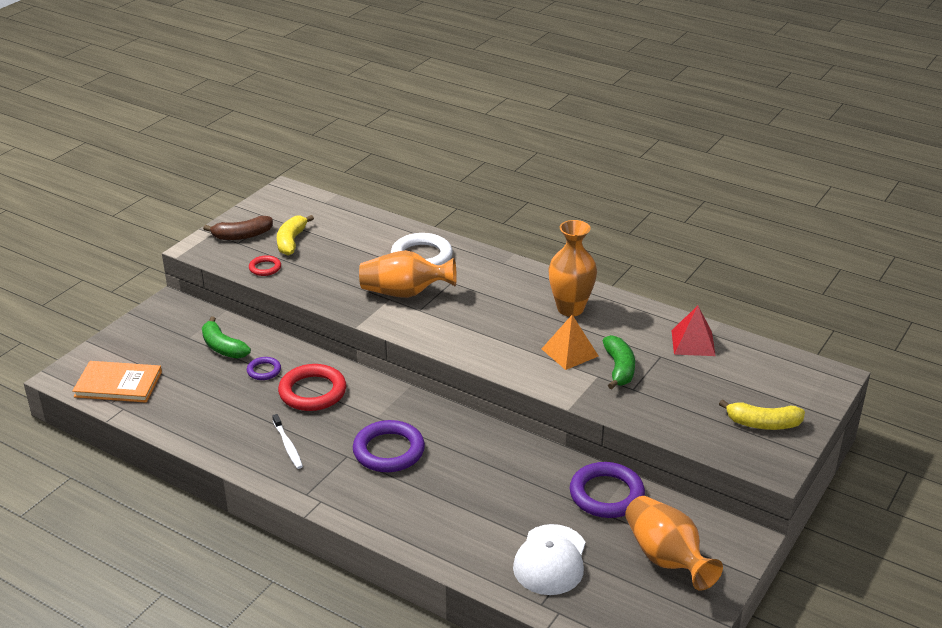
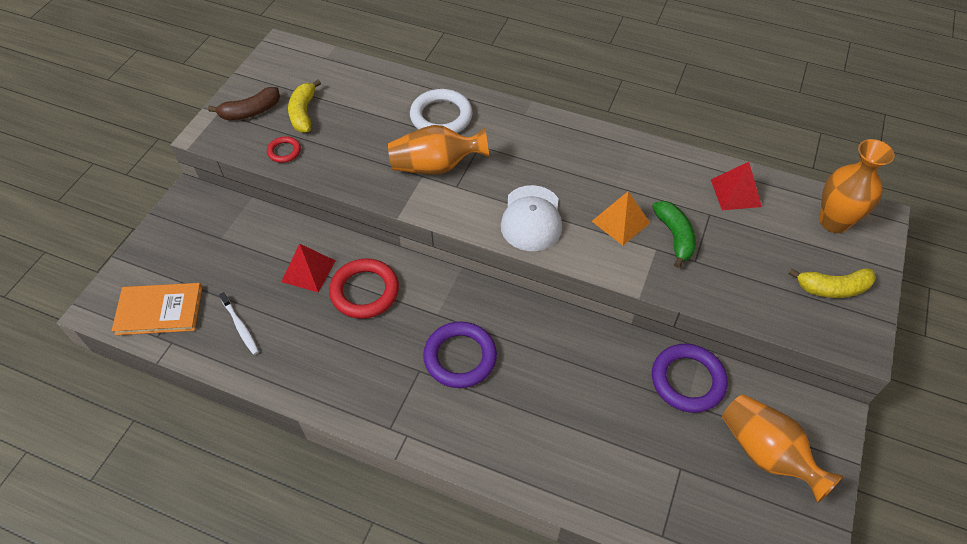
camera: 10 degrees left, 20 degrees up
(223, 347) = (259, 246): green banana -> none
(264, 371) = (308, 271): purple ring -> red pyramid
(288, 446) = (356, 366): white toothbrush -> white toothbrush (240, 327)
(550, 560) = (656, 476): white cap -> white cap (531, 218)
(570, 309) = (605, 165): orange vase -> orange vase (833, 222)

